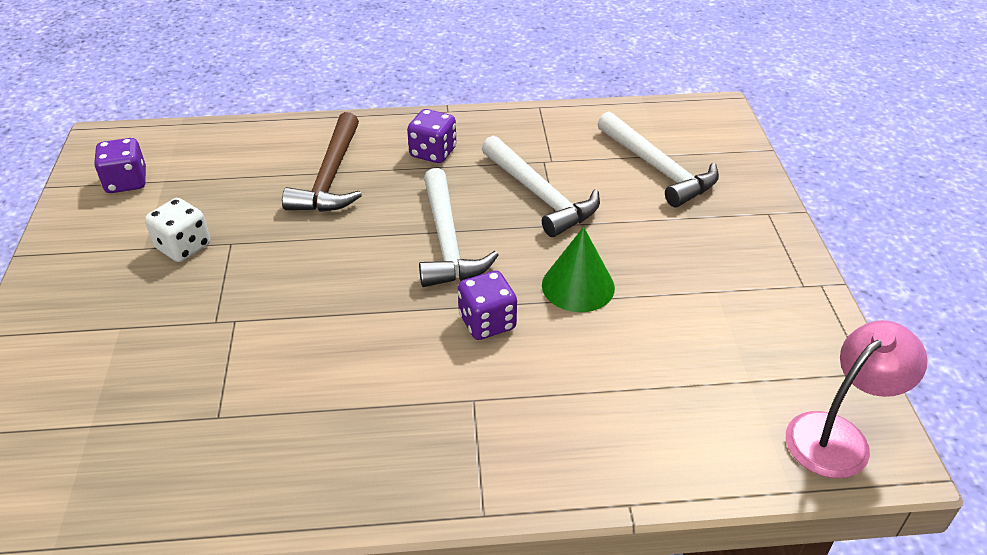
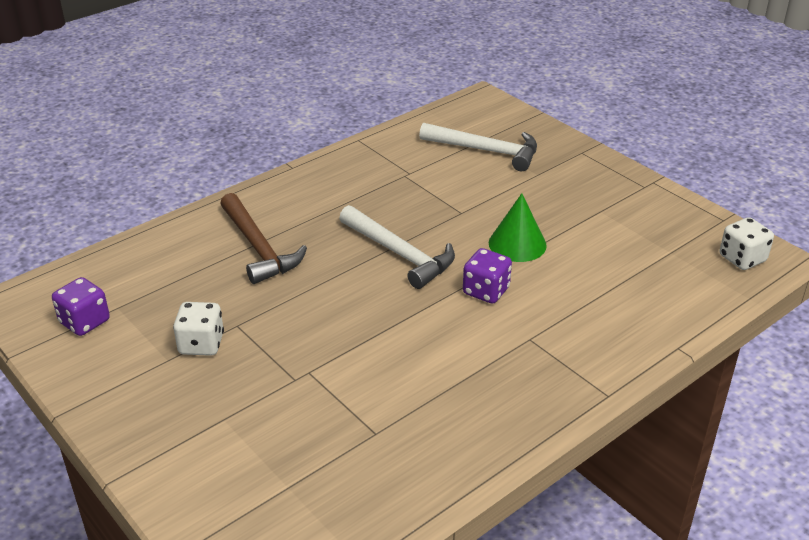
camera: 35 degrees left, 5 degrees down
(433, 152) = (317, 200): purple dice -> none
(540, 195) = (428, 198): white hammer -> none
(838, 435) = (742, 258): pink lamp -> white dice

